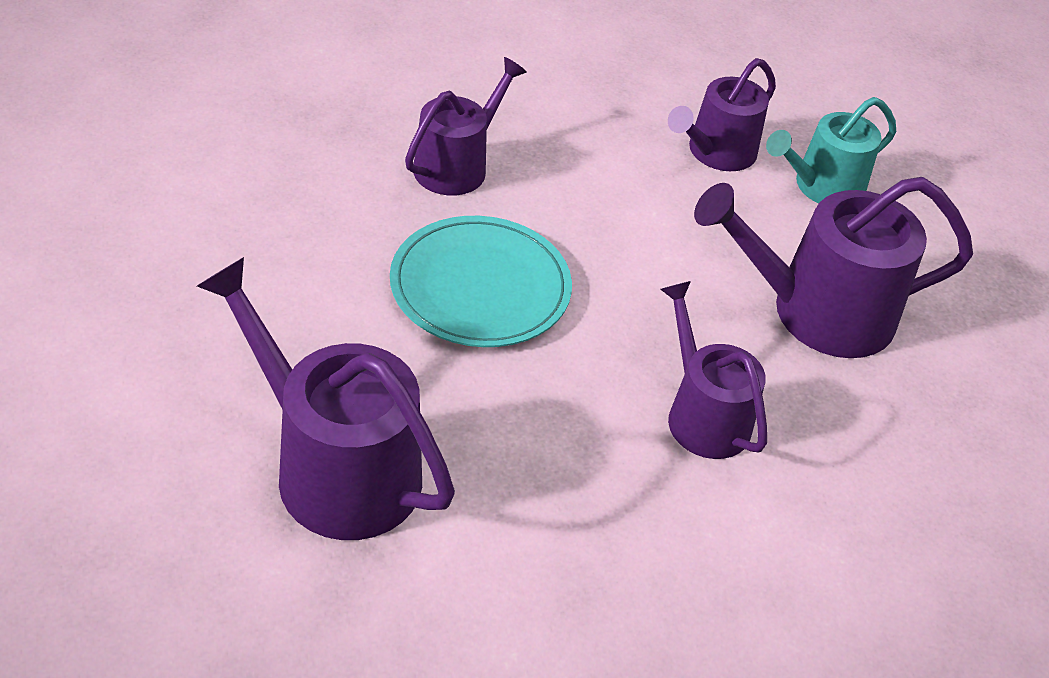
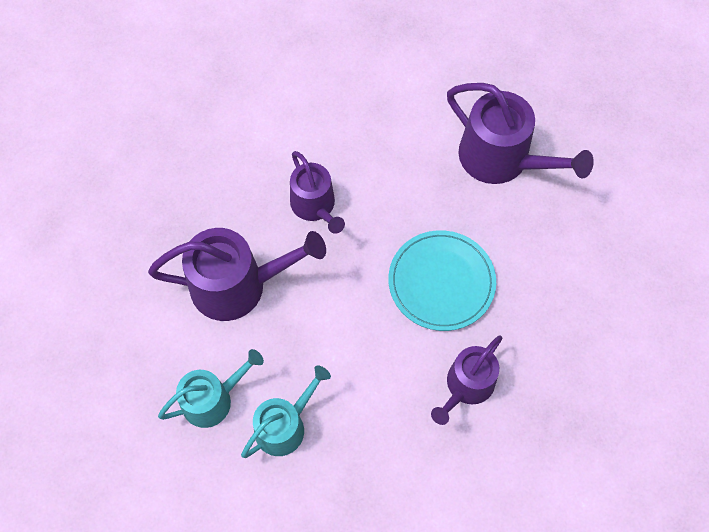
camera: 175 degrees left, 20 degrees up
(716, 152) = (284, 426): purple watering can -> turquoise watering can

